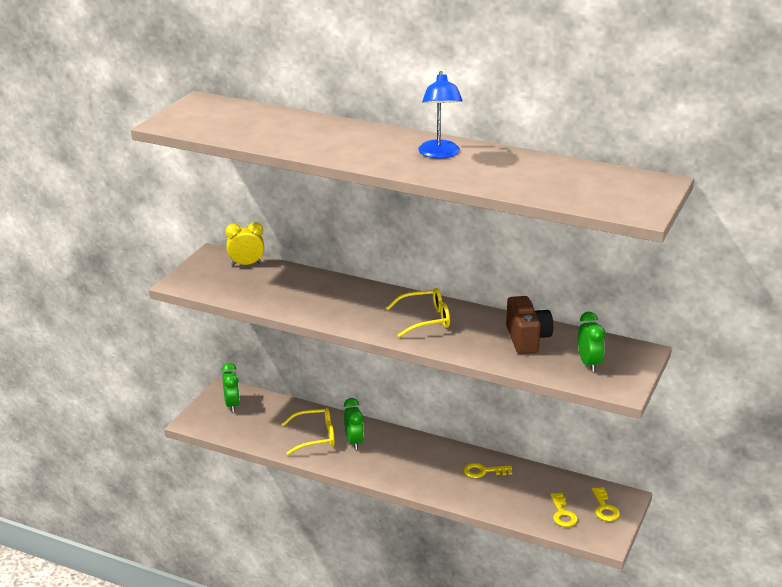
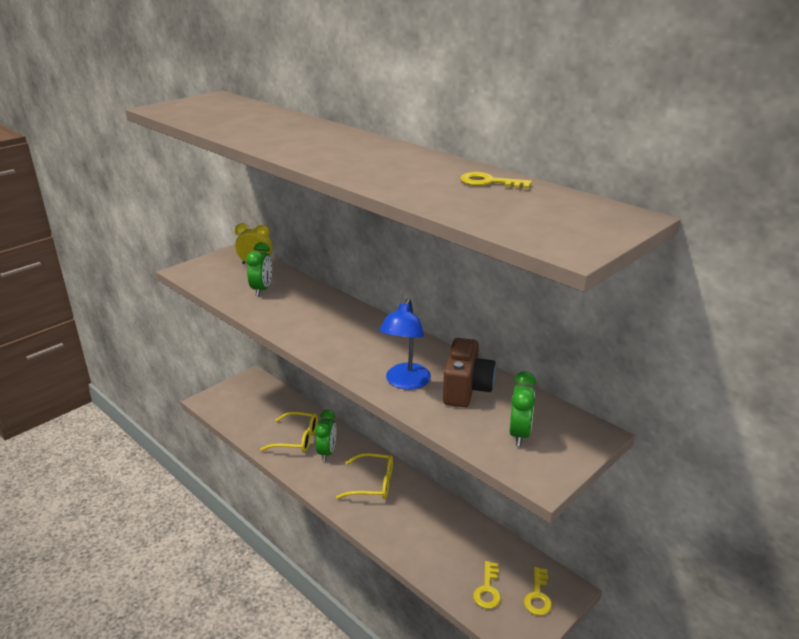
camera: 20 degrees right, 0 degrees up
(232, 405) = (249, 392): green clock -> green clock (262, 289)
(425, 319) = (374, 346): yellow glasses -> yellow glasses (373, 483)
(439, 154) = (383, 158): blue lamp -> blue lamp (405, 382)
(483, 471) = (430, 515): yellow key -> yellow key (489, 182)

